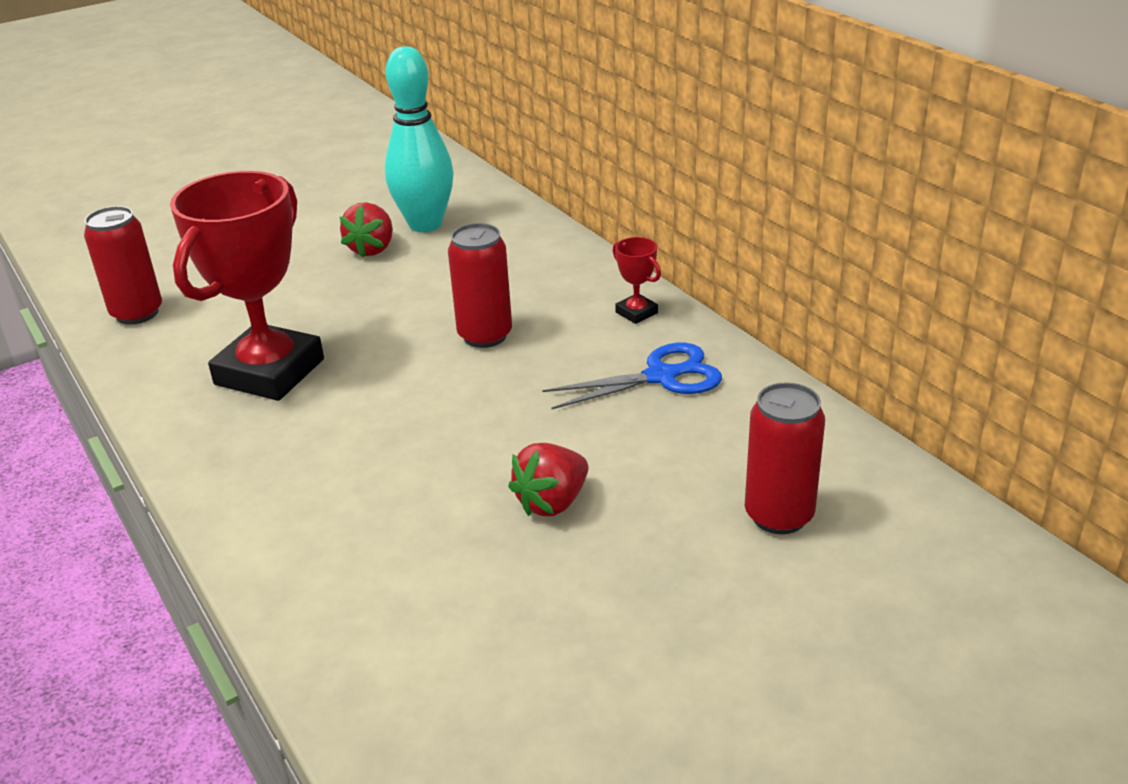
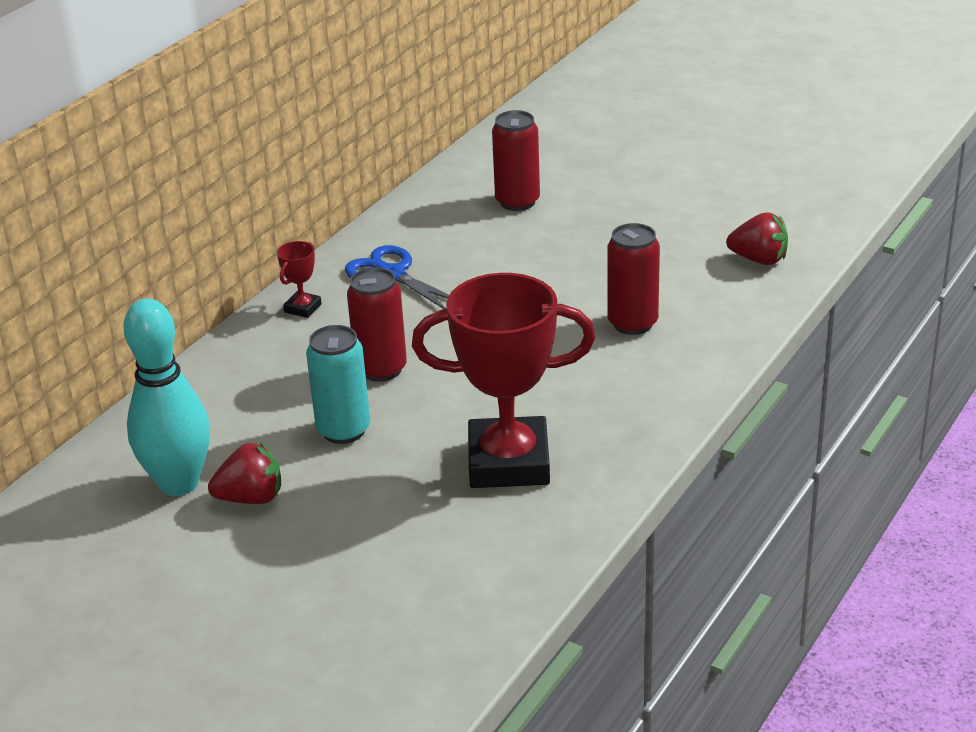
camera: 115 degrees left, 0 degrees up
(137, 313) = (467, 606): red can -> red can (632, 323)
(412, 300) = (343, 430): none -> turquoise can
(552, 502) = (567, 276): red strawberry -> red strawberry (759, 259)

